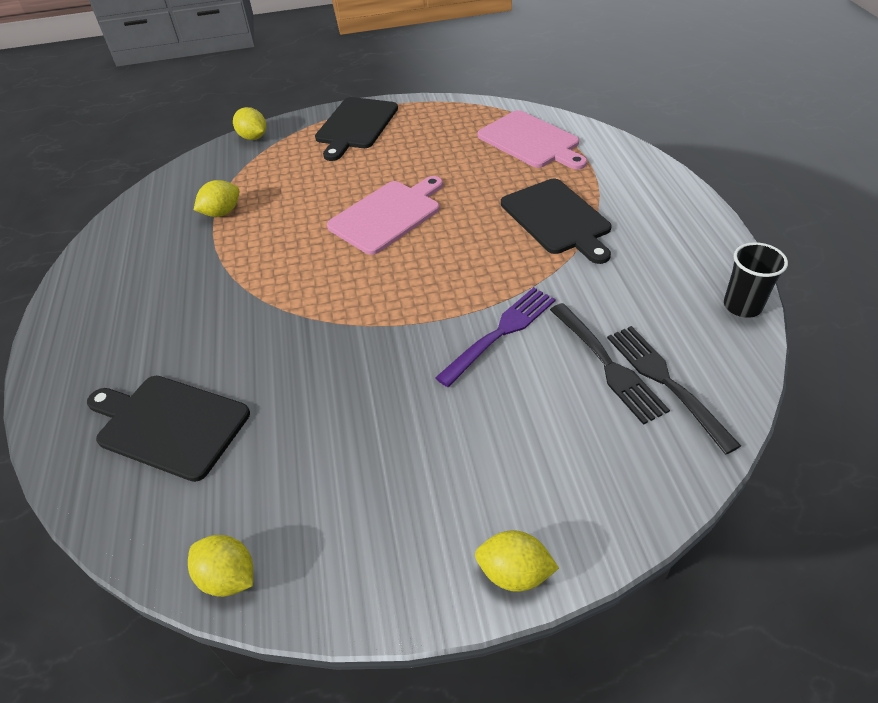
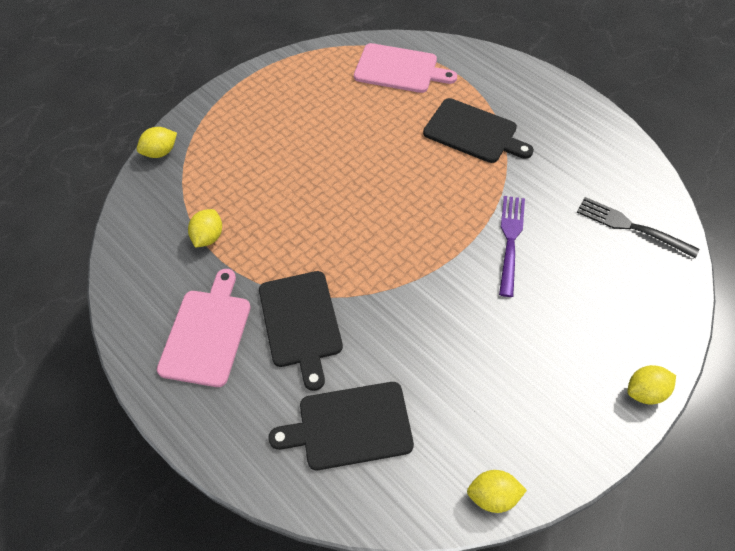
camera: 35 degrees left, 10 degrees up
(253, 137) = (160, 152): yellow lemon -> yellow lemon turned 45 degrees counterclockwise
(355, 125) = (243, 106): black cutting board -> black cutting board (300, 322)
(388, 215) = (349, 181): pink cutting board -> pink cutting board (207, 333)
(606, 364) = (590, 231): black fork -> none
(742, 306) = (634, 152): black cup -> none

